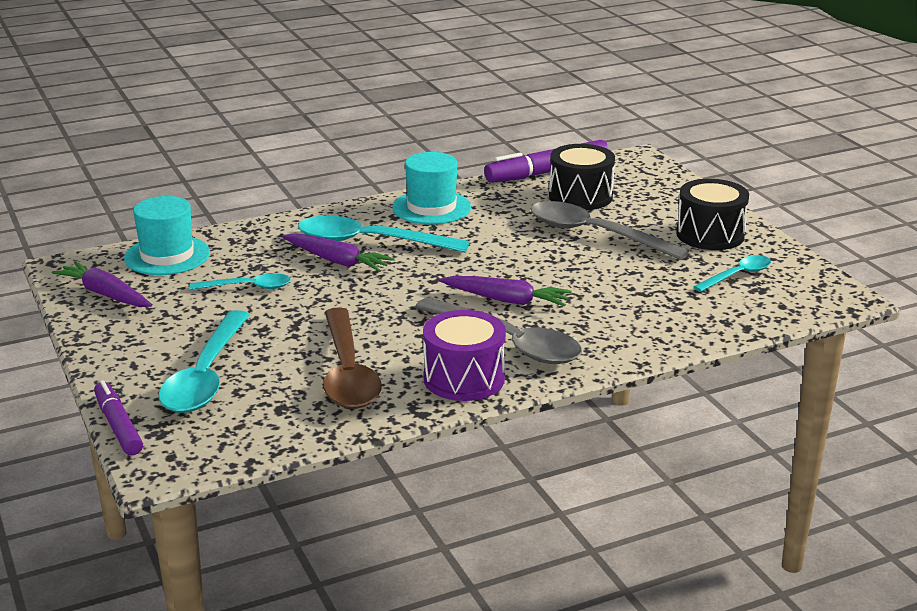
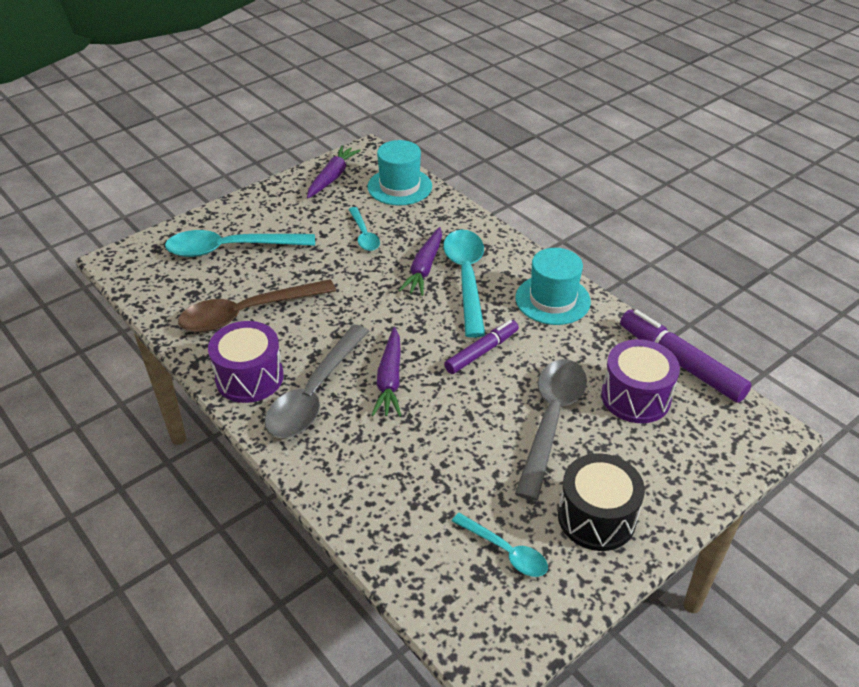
camera: 75 degrees right, 15 degrees up
(118, 426) = (163, 230): purple marker -> purple marker (482, 352)
(580, 196) = (635, 397): black drum -> purple drum

